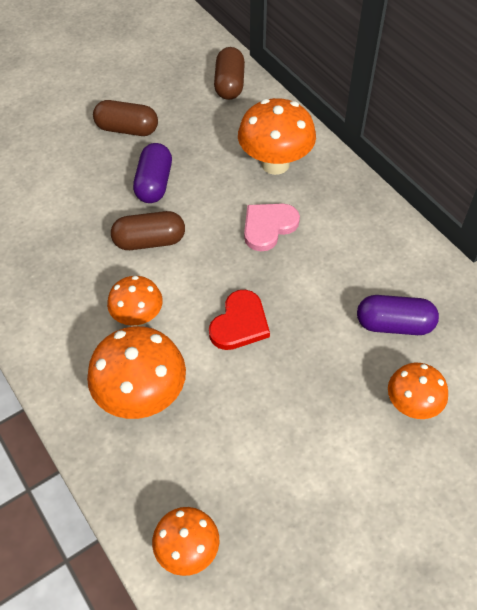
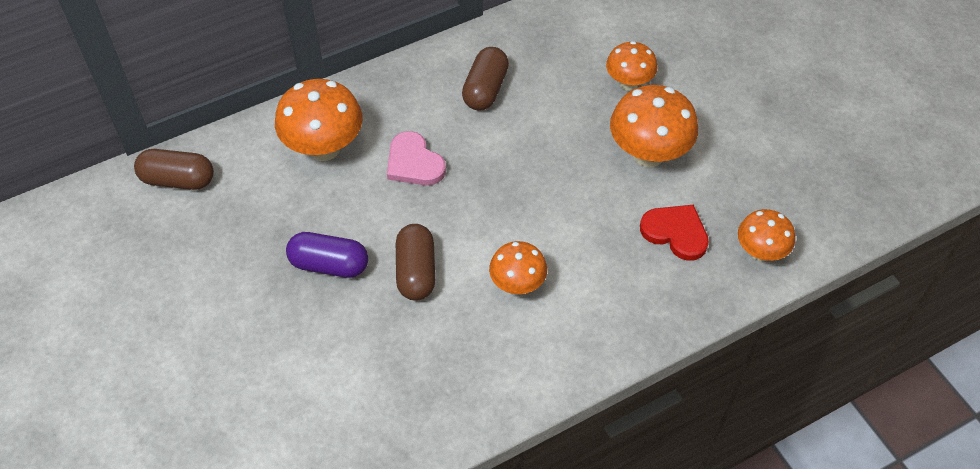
camera: 85 degrees left, 0 degrees up
(127, 129) = (229, 291): brown capsule -> brown capsule (485, 89)
(142, 396) = (611, 282): orange mushroom -> orange mushroom (648, 154)
(240, 323) = (533, 197): red heart -> red heart (675, 233)
(394, 324) = (546, 81): purple capsule -> none

